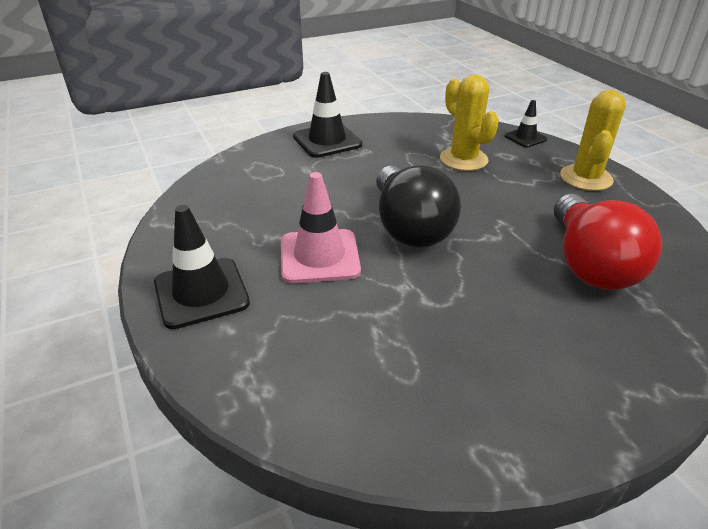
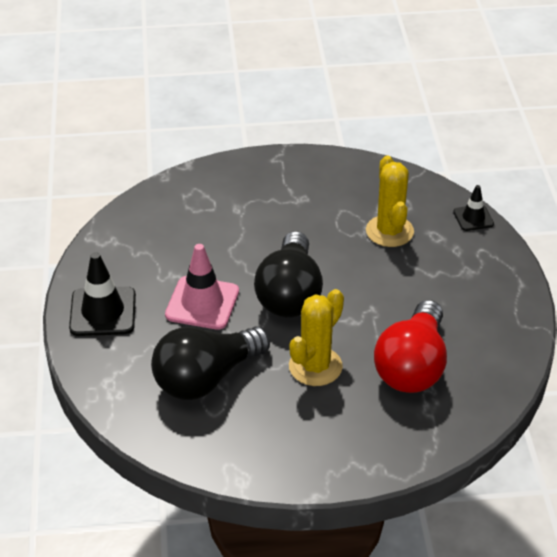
camera: 20 degrees right, 5 degrees up
(327, 141) = (274, 176): black traffic cone -> none
(373, 337) = (206, 378): none -> black light bulb
(586, 178) = (489, 282): yellow cactus -> yellow cactus (315, 366)

